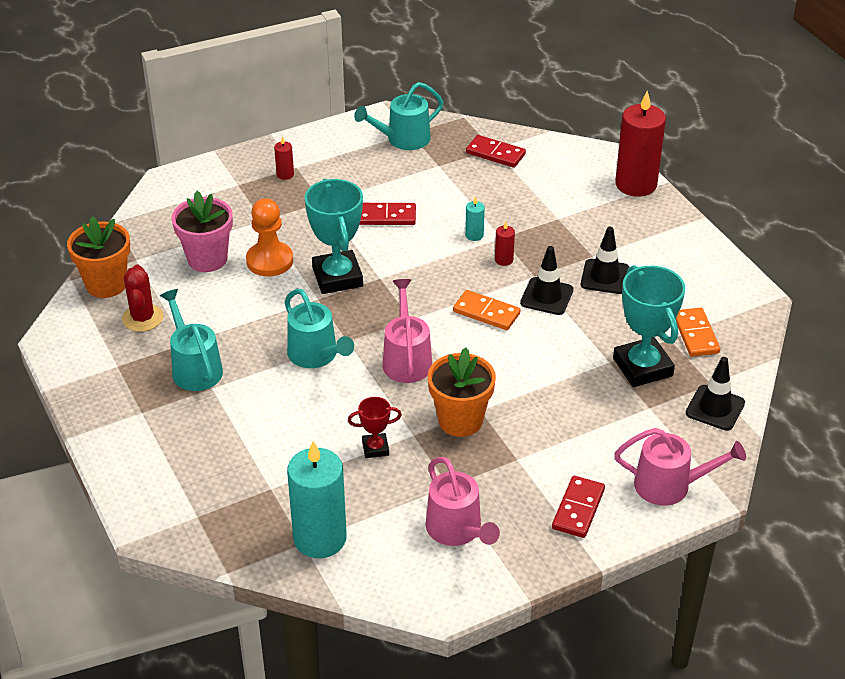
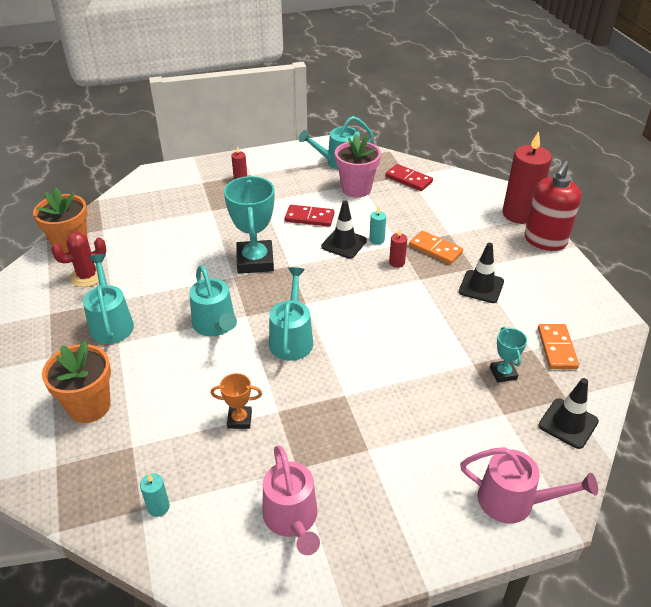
camera: 10 degrees right, 0 degrees up
(143, 318) = (87, 276): red cactus -> red cactus turned 60 degrees clockwise
(207, 259) = (157, 235): pink flower pot -> pink flower pot (356, 189)
(269, 261) = (205, 242): orange pawn -> none
(320, 538) = (158, 507): turquoise candle -> turquoise candle, size x0.42
(375, 448) = (239, 419): red trophy -> orange trophy
(406, 359) = (291, 339): pink watering can -> turquoise watering can
(460, 420) = (324, 403): orange flower pot -> orange flower pot (89, 406)
(486, 312) = (371, 305): orange domino -> orange domino (435, 249)
(546, 296) = (427, 298): black traffic cone -> black traffic cone (344, 243)
(578, 509) = (417, 514): red domino -> none
(642, 367) = (503, 373): turquoise trophy -> turquoise trophy, size x0.50
(669, 214) = (545, 241): none -> red soap dispenser

